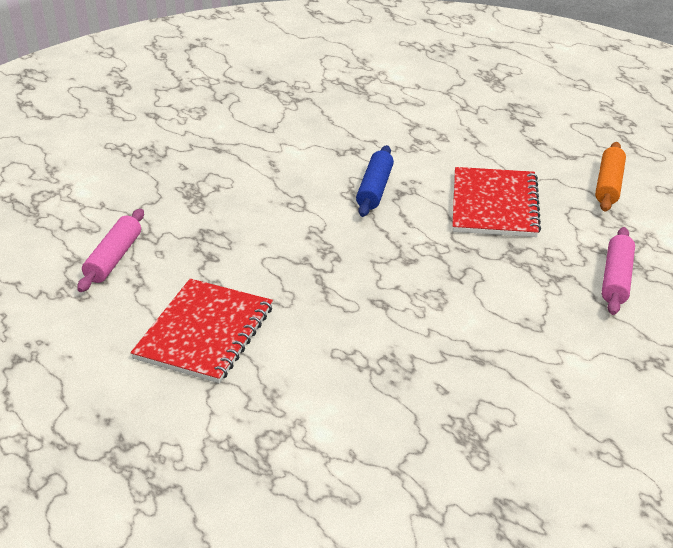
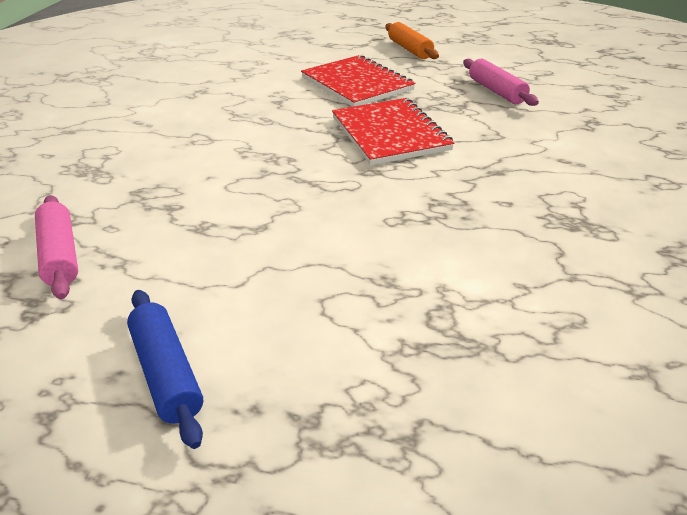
camera: 40 degrees left, 0 degrees up
(204, 333) = (250, 267): red notebook -> red notebook (389, 133)
(375, 189) = (254, 106): blue rolling pin -> blue rolling pin (167, 373)

